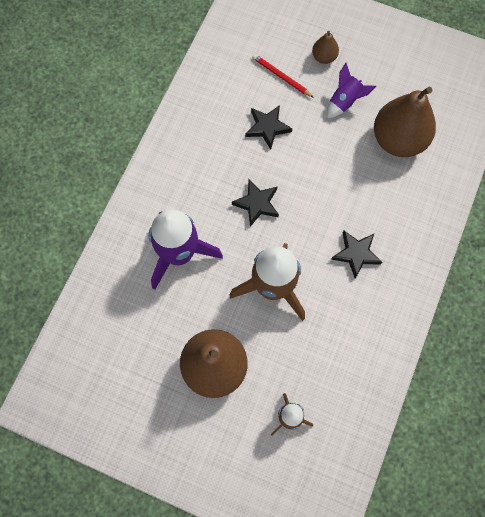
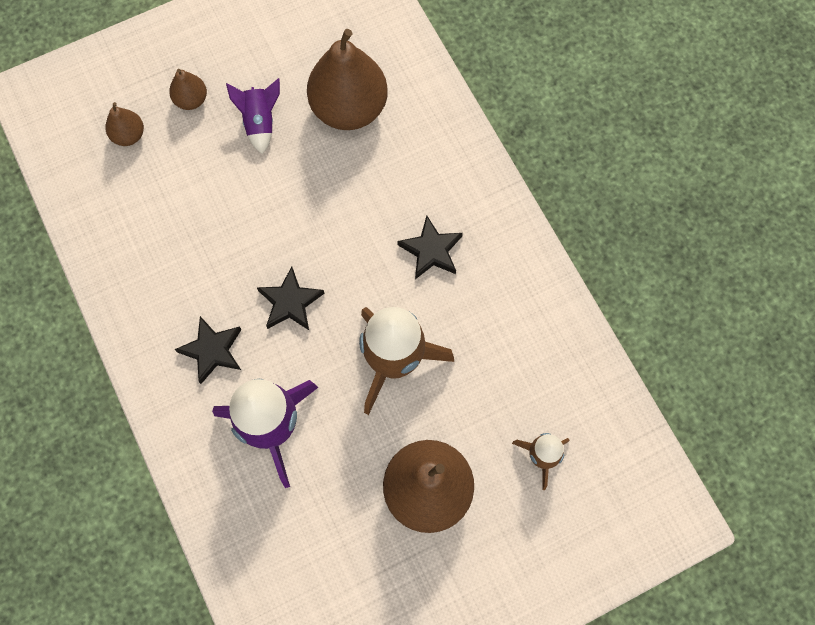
camera: 50 degrees left, 0 degrees up
(267, 127) = (216, 221): black star -> black star (212, 350)
(274, 45) = (129, 135): none -> brown pear
(281, 77) = (172, 159): red pencil -> none

